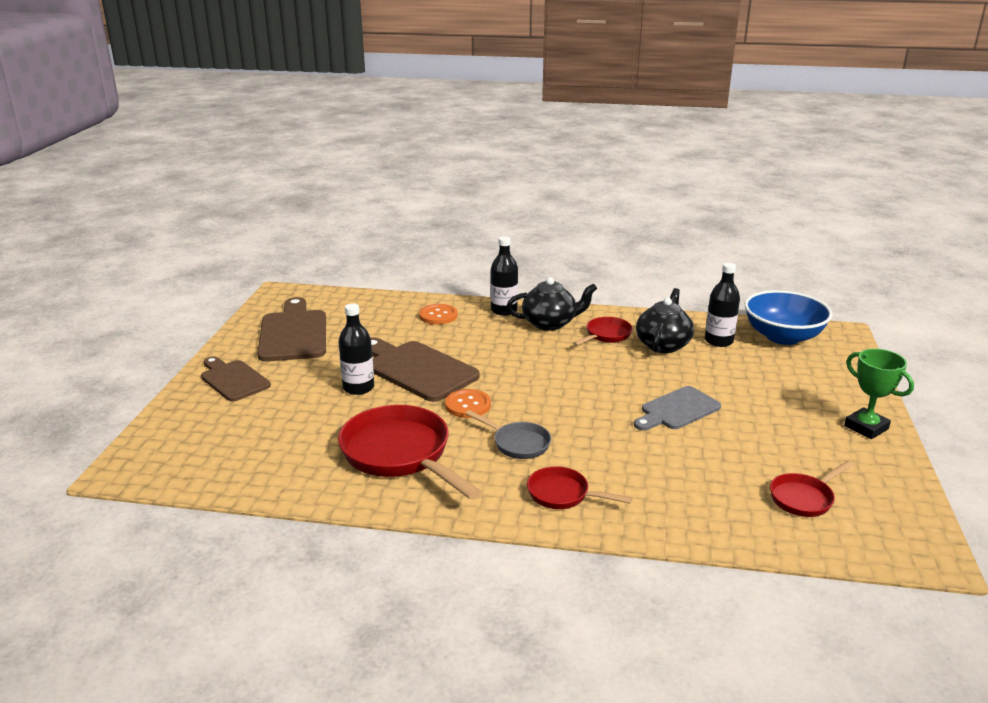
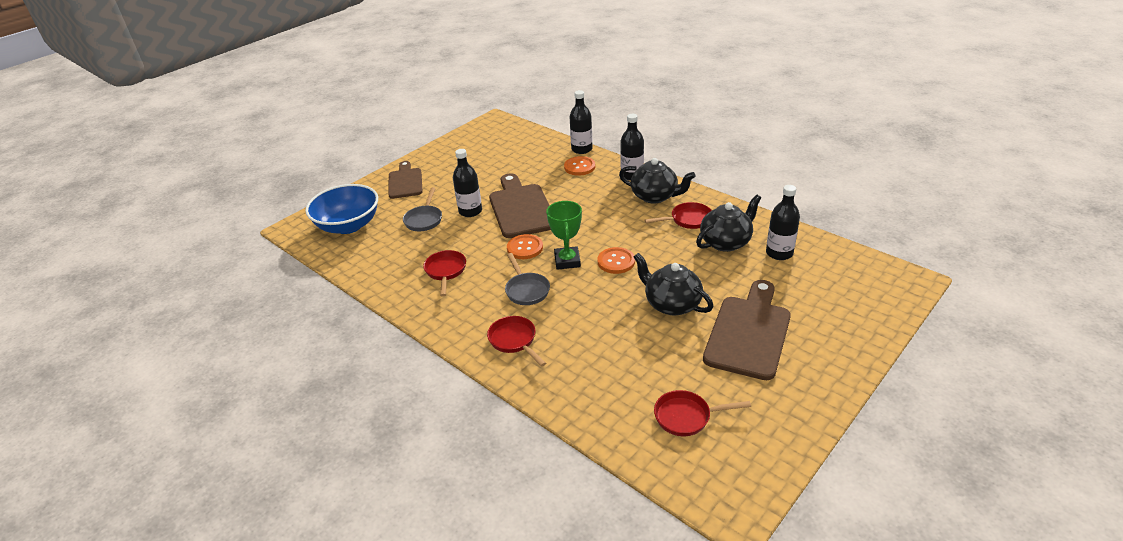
camera: 35 degrees right, 10 degrees up
(293, 333) = (472, 156): brown cutting board -> brown cutting board (749, 332)
(308, 411) = (424, 219): none -> grey pan
(400, 455) = (445, 271): red pan -> red pan, size x0.52
(421, 299) = (581, 149): none -> black bottle
(580, 390) = (616, 261): none -> orange button
(677, 410) = (671, 304): grey cutting board -> black teapot
(782, 337) = (845, 267): blue bowl -> blue bowl (348, 225)
(866, 427) = (819, 378): green trophy -> green trophy (567, 261)

